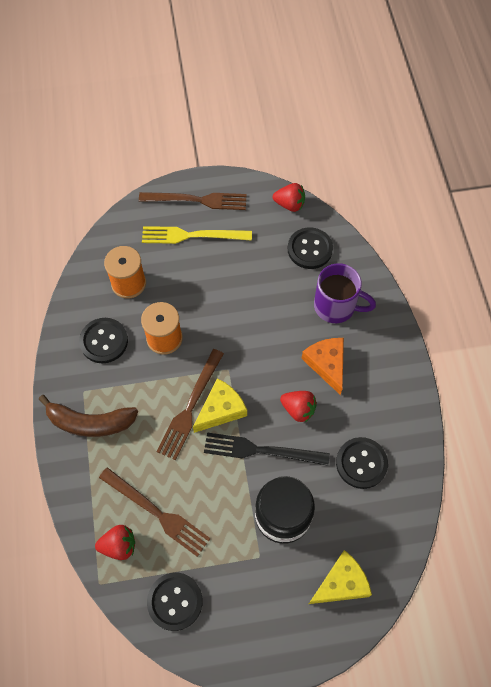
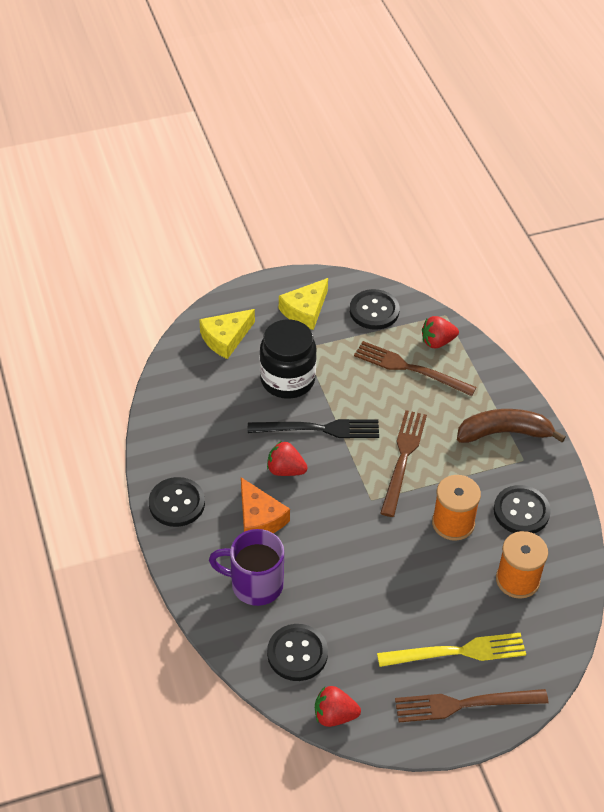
camera: 170 degrees right, 15 degrees down
(221, 410) = (369, 460): yellow cheese -> yellow cheese (305, 310)
(361, 463) = (213, 430): black button -> black button (177, 503)

